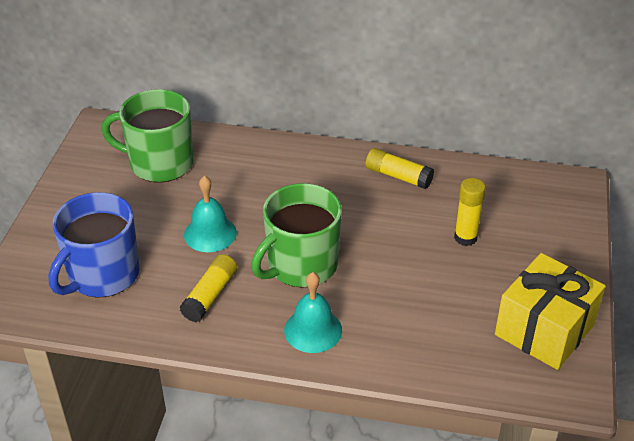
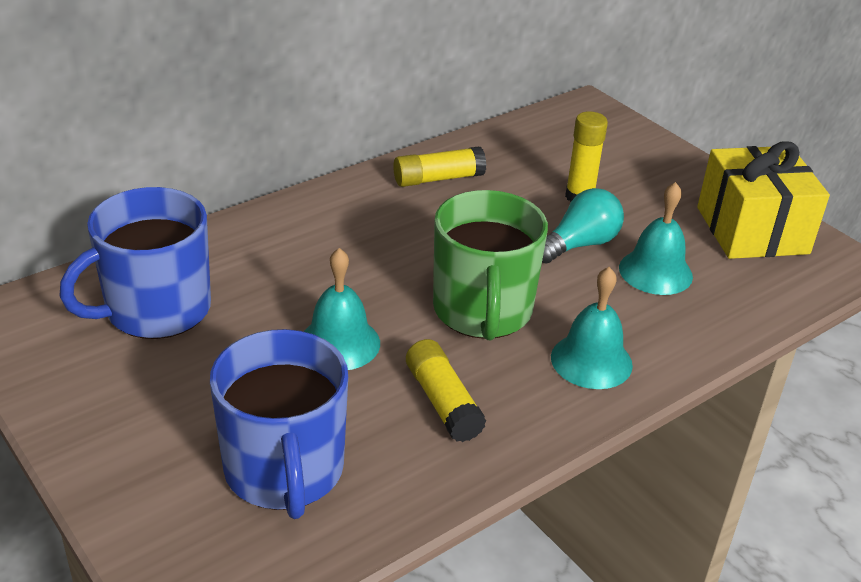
camera: 50 degrees left, 5 degrees down
(160, 163) = (156, 310): green mug -> blue mug
(416, 265) = (579, 244): none -> turquoise light bulb
(434, 310) = (655, 272): none -> turquoise bell

